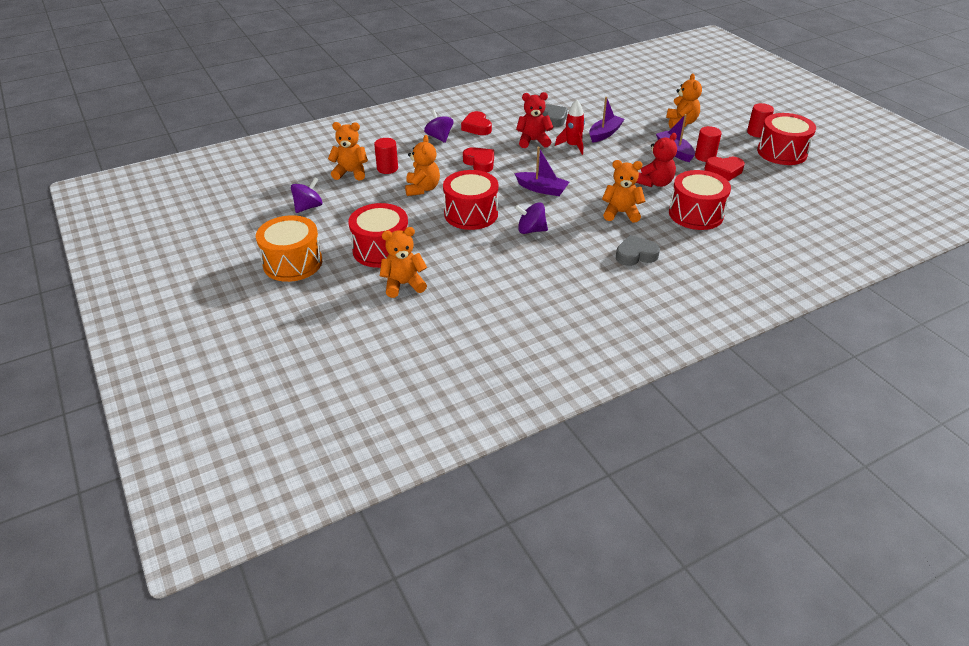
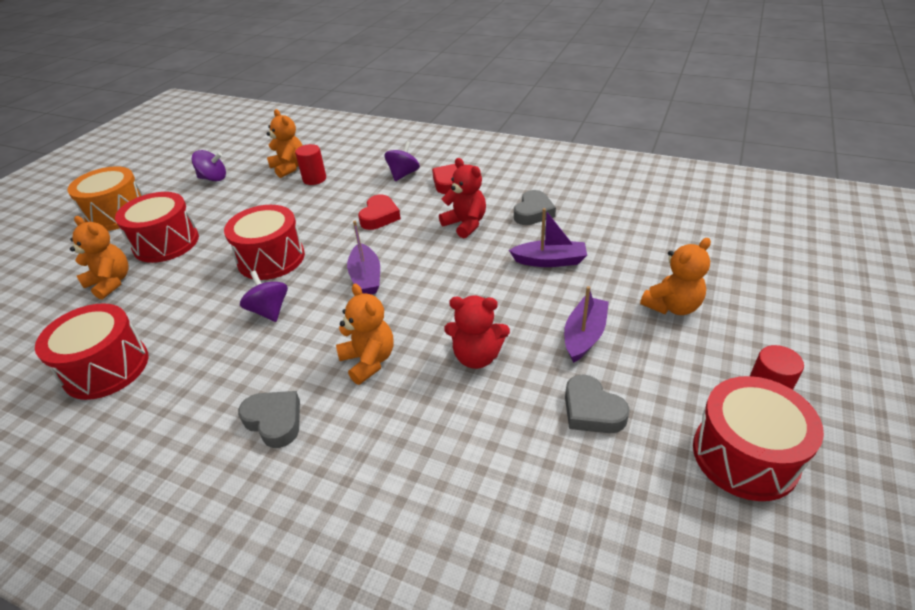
camera: 55 degrees right, 0 degrees up
(422, 189) = (295, 211): orange teddy bear -> none
(573, 146) = (489, 253): red rocket -> none
(695, 214) = (433, 434): red drum -> red drum (106, 368)
(705, 157) = (608, 371): red cylinder -> none
(724, 171) = (592, 410): red heart -> grey heart

